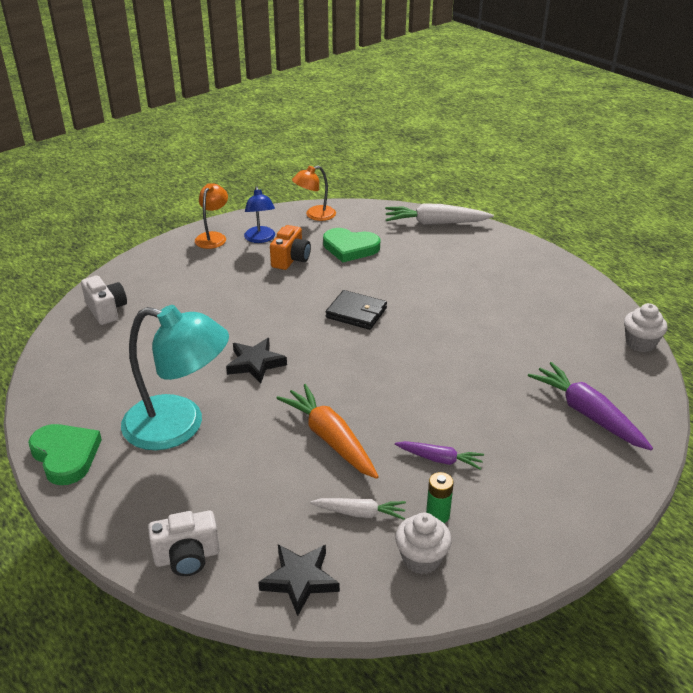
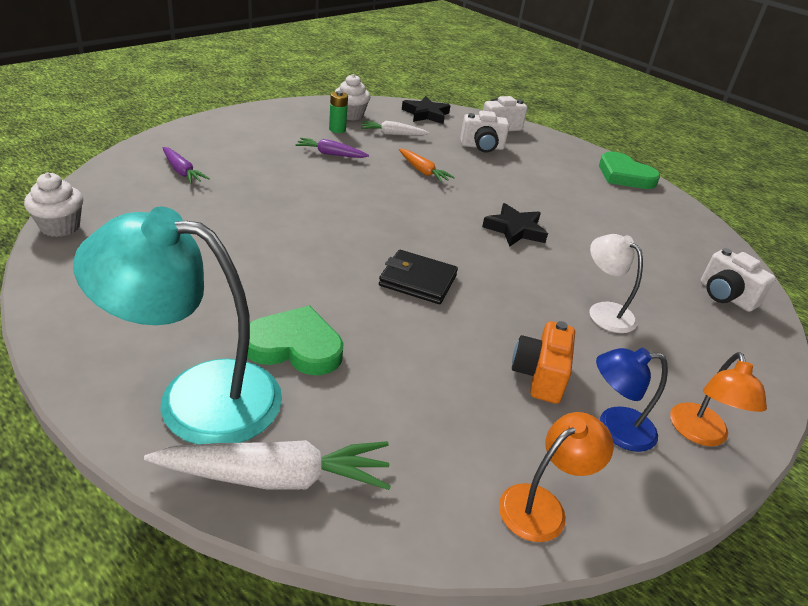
camera: 170 degrees right, 0 degrees up
(179, 426) = (553, 187): turquoise lamp -> turquoise lamp (196, 397)
(221, 296) = (604, 311): none -> white lamp
(237, 497) = (482, 147): none -> white camera
(260, 239) = (615, 428): blue lamp -> blue lamp turned 75 degrees counterclockwise
(330, 438) = (423, 171): orange carrot -> orange carrot, size x0.58
(350, 248) = (447, 402): green heart -> green heart (295, 346)
(587, 414) = (182, 171): purple carrot -> purple carrot, size x0.58

